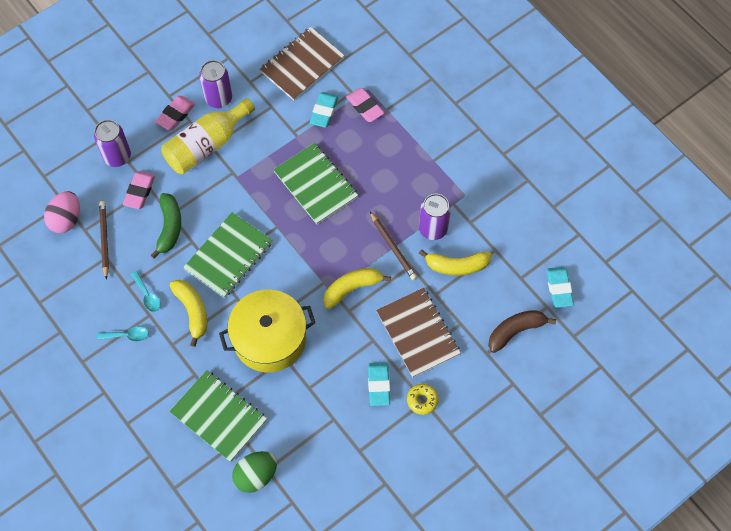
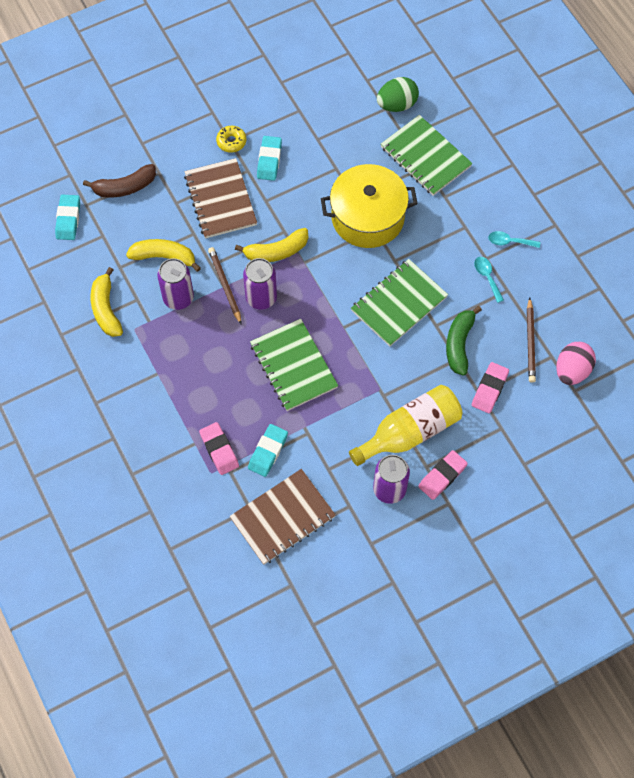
camera: 170 degrees left, 0 degrees up
(117, 157) = (513, 435): purple can -> purple can (261, 298)
(192, 311) = (442, 254): yellow banana -> yellow banana (106, 309)

